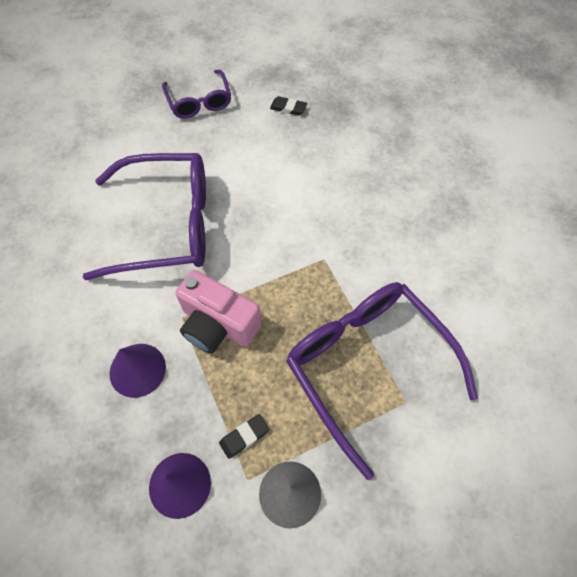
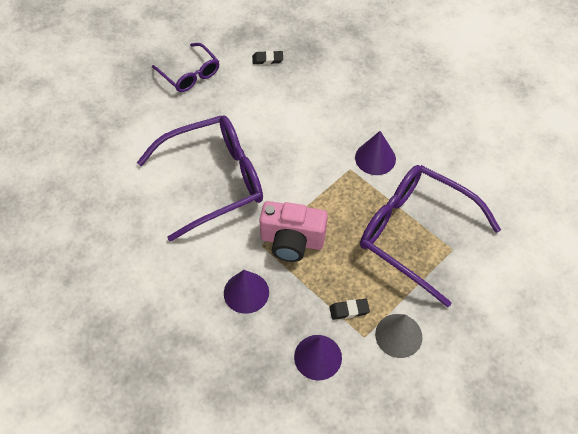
camera: 20 degrees left, 5 degrees down
(244, 437) = (349, 310): black eraser -> black eraser turned 45 degrees clockwise
(359, 255) = (375, 158): none -> purple cone

